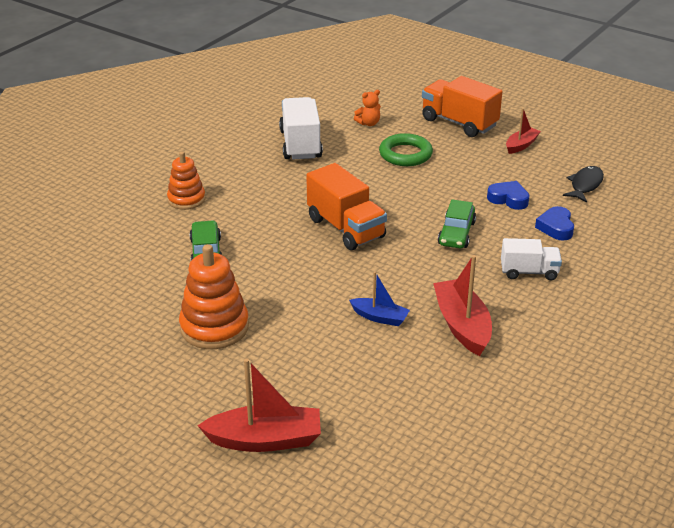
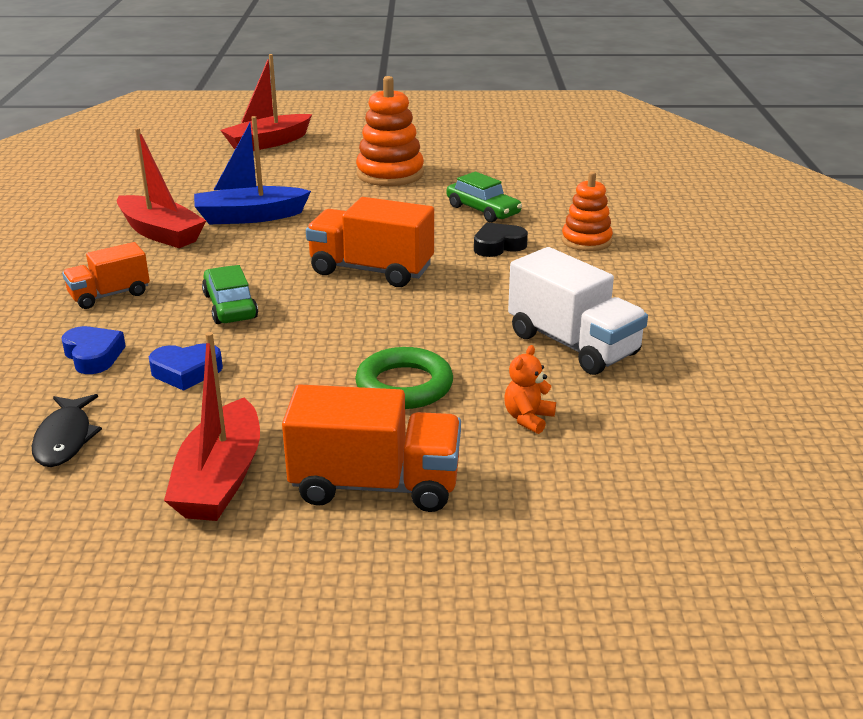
camera: 145 degrees right, 5 degrees down
(244, 217) = (498, 246): none -> black heart
(380, 317) = (250, 217): blue boat -> blue boat, size x1.70
(521, 145) = (220, 479): red boat -> red boat, size x1.70
(529, 272) = (109, 295): white truck -> orange truck

